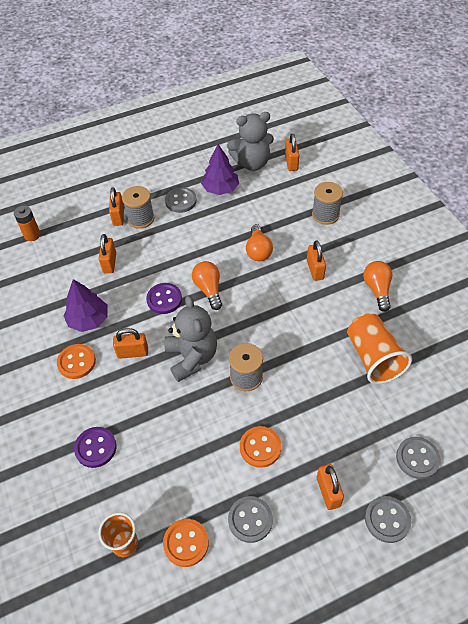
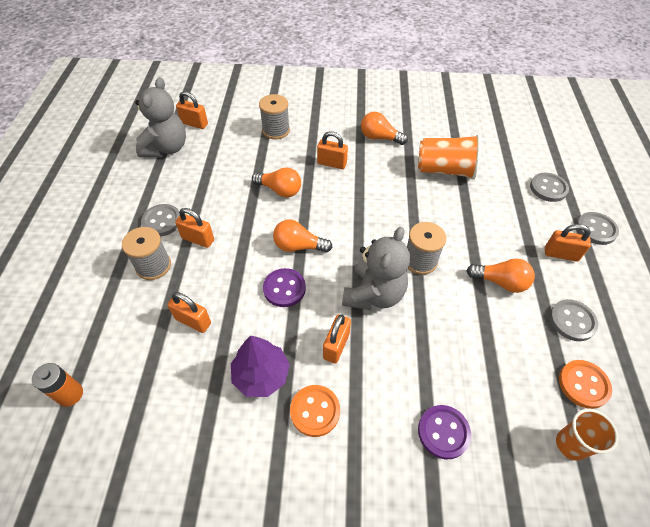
camera: 65 degrees left, 0 degrees up
(118, 216) = (130, 285): orange padlock -> orange padlock (198, 239)
(192, 357) = (374, 294): grey teddy bear -> grey teddy bear turned 105 degrees clockwise
(220, 189) = (176, 184): purple tree -> none
(260, 447) = (500, 282): orange button -> orange light bulb

